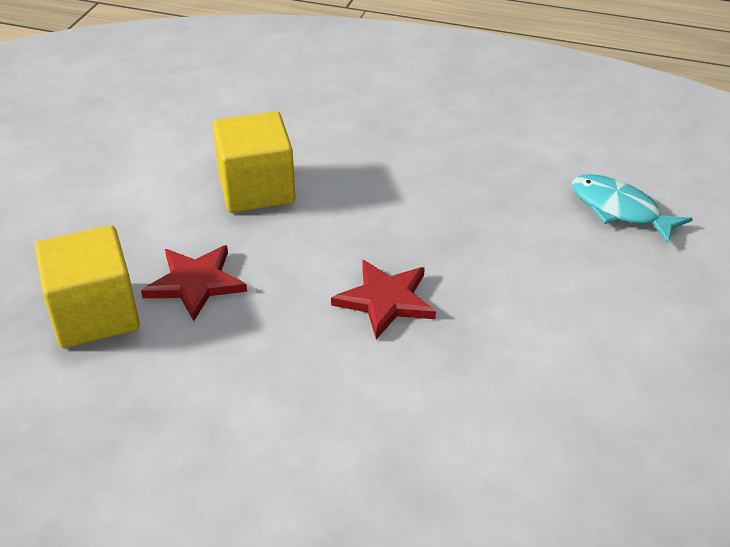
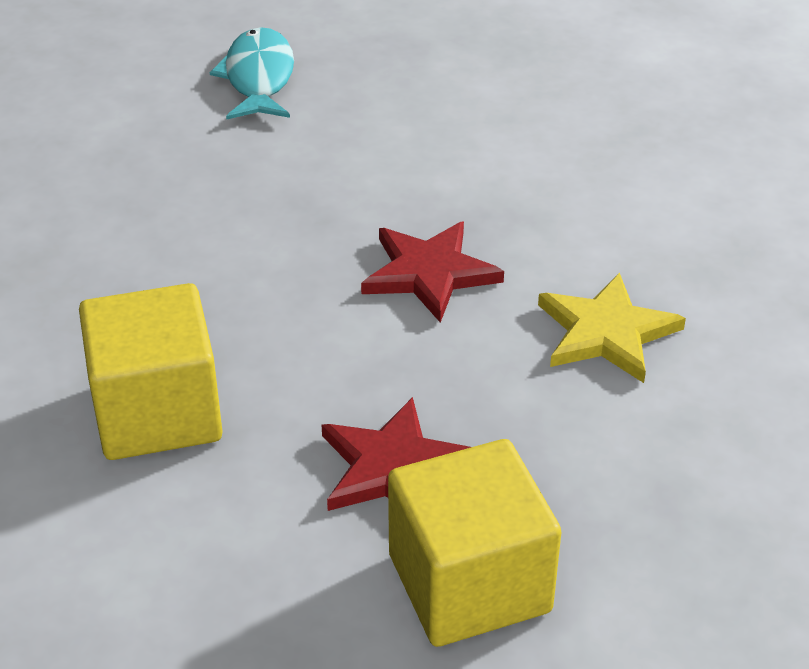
camera: 90 degrees left, 0 degrees up
(316, 395) = (606, 332): none -> yellow star
(619, 210) = (259, 78): turquoise fish -> turquoise fish turned 135 degrees clockwise

